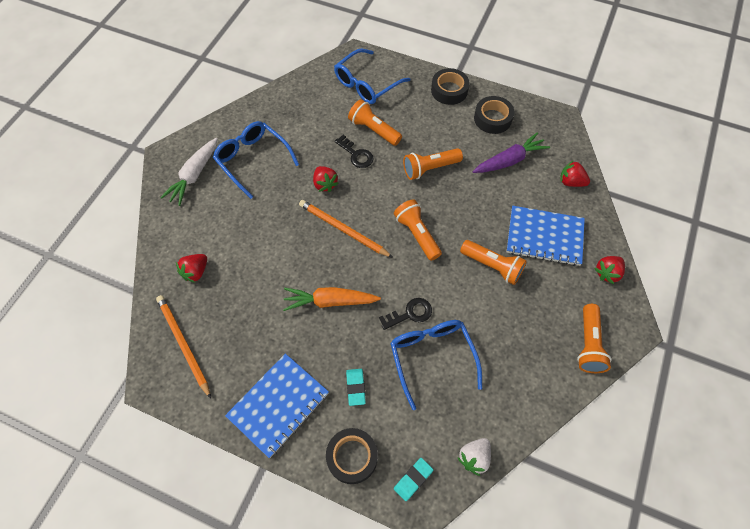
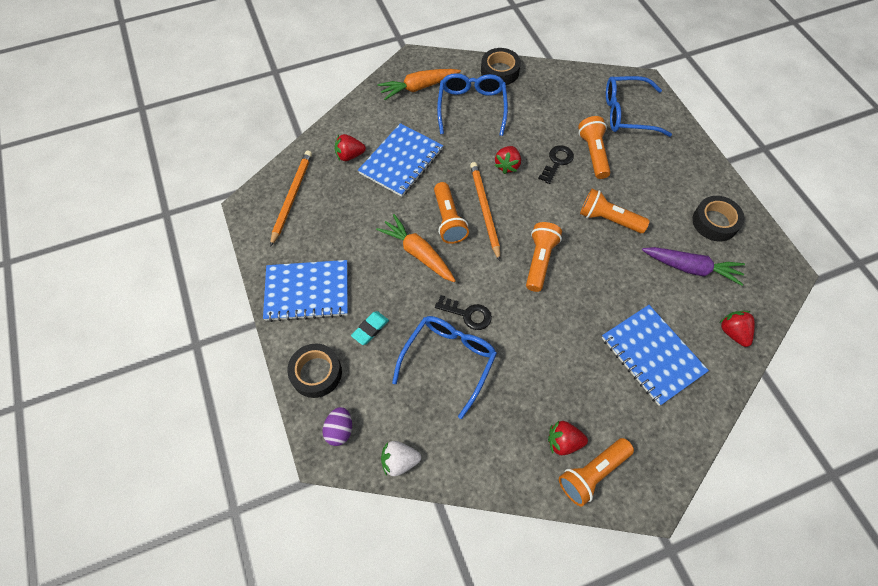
camera: 45 degrees right, 0 degrees up
(194, 175) = (418, 87): white carrot -> orange carrot
(243, 243) = (401, 161): none -> blue notebook
(356, 155) = (557, 162): black key -> black key turned 150 degrees counterclockwise
(413, 479) = (339, 430): turquoise eraser -> purple egg
(449, 90) = (698, 170): black tape -> black tape (500, 71)
(492, 266) = (576, 338): orange flashlight -> orange flashlight (448, 220)
(607, 273) = (679, 435): red strawberry -> red strawberry (563, 442)

